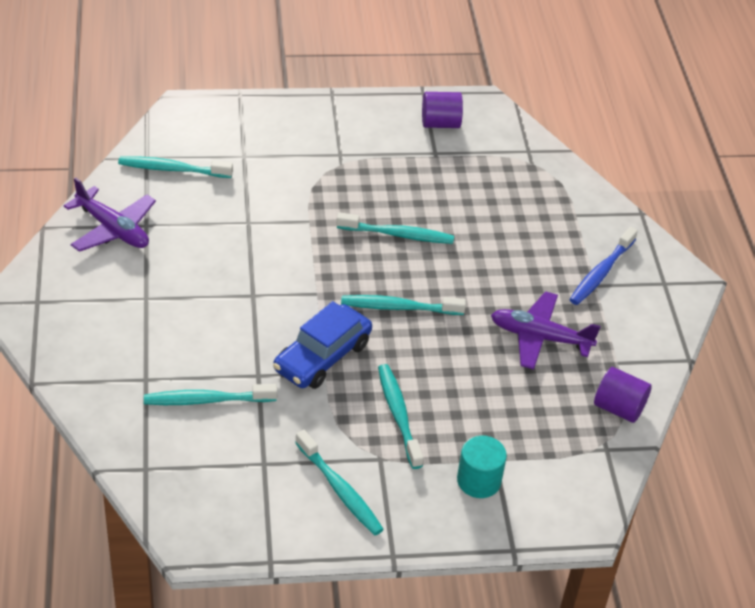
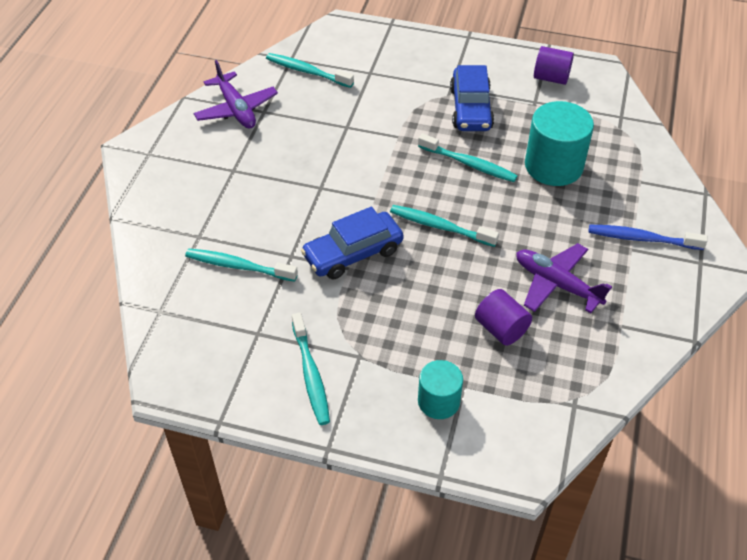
camera: 25 degrees right, 5 degrees up
(372, 174) = (470, 108): none -> blue car
(398, 415) = (394, 321): turquoise toothbrush -> none
(484, 217) = (553, 166): none -> turquoise cylinder
(601, 273) = (642, 239): blue toothbrush -> blue toothbrush turned 45 degrees clockwise
(618, 408) = (603, 369): purple cylinder -> purple cylinder (501, 329)

